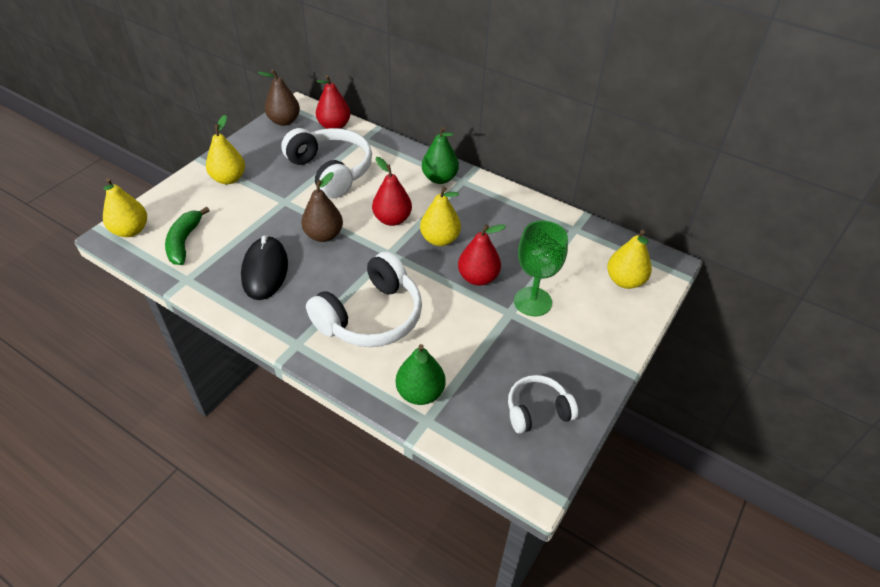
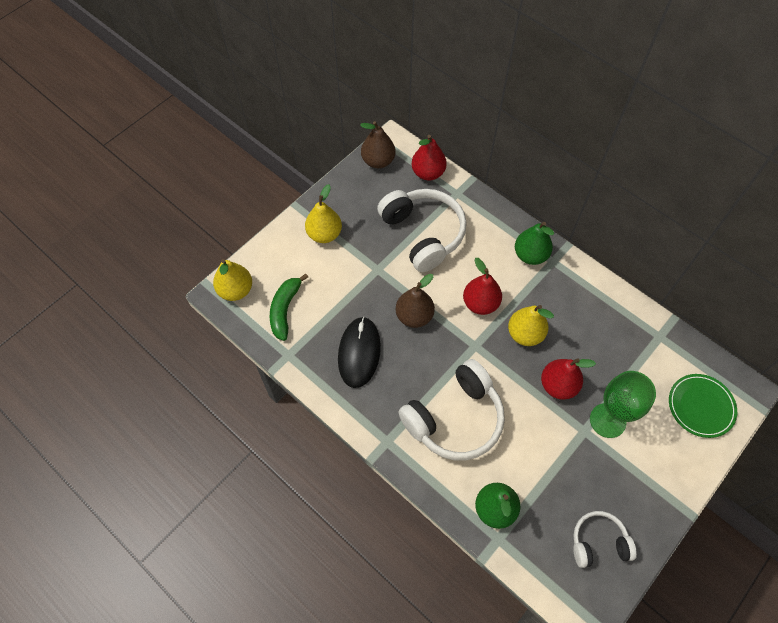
camera: 10 degrees right, 15 degrees up
(625, 281) = (701, 406): yellow pear -> green plate

